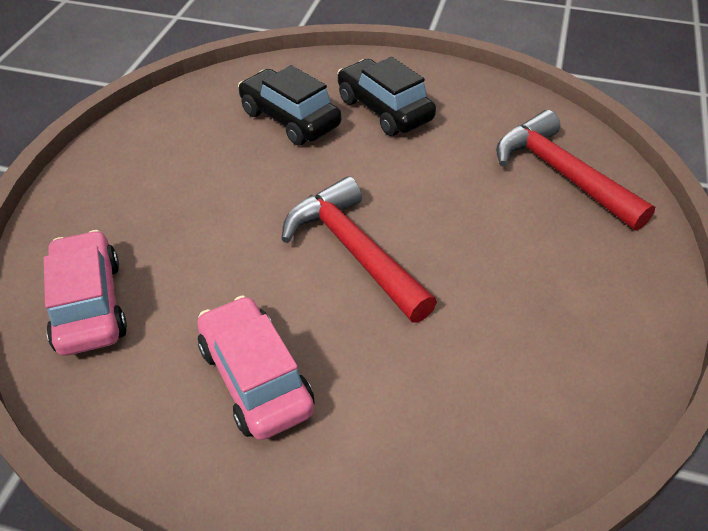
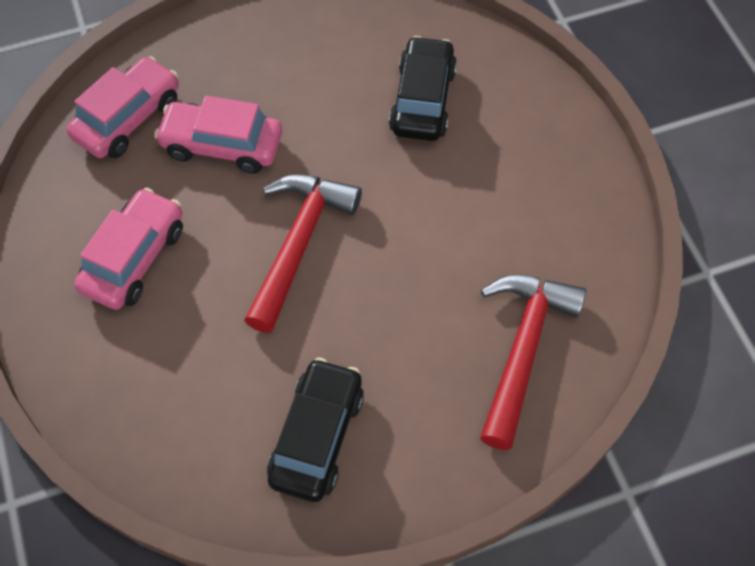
camera: 55 degrees right, 15 degrees up
(199, 252) = (222, 145): none -> pink car
(384, 110) = (498, 160): black car -> black car (317, 436)

